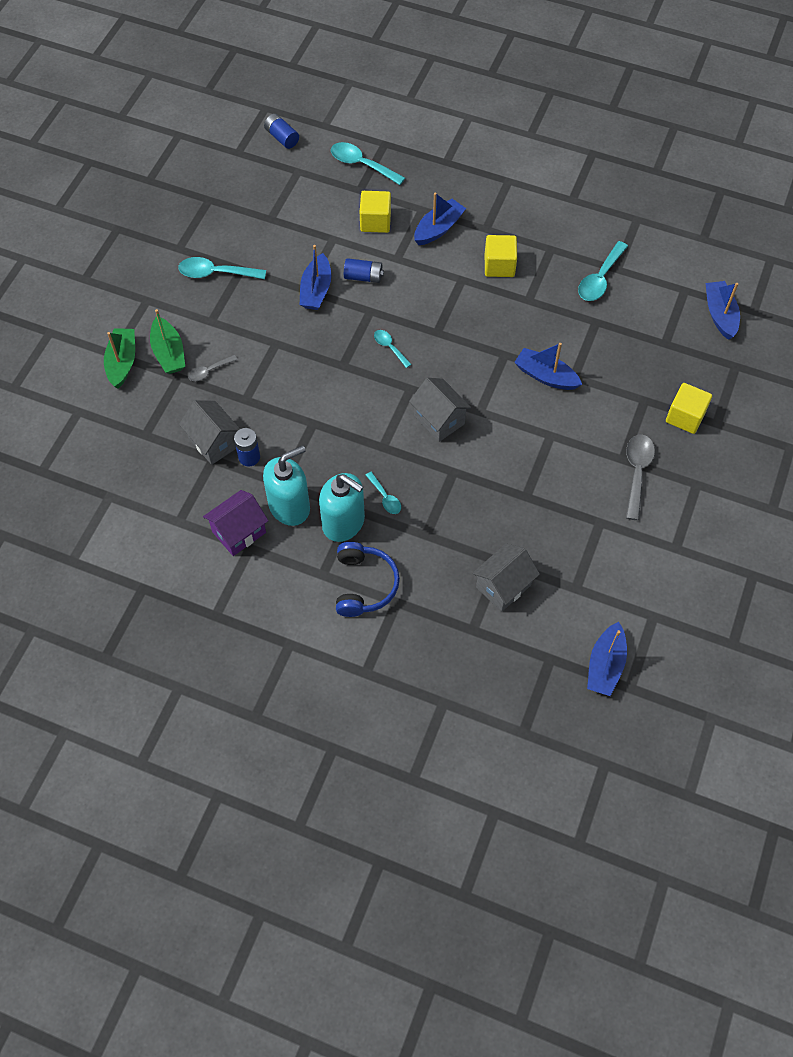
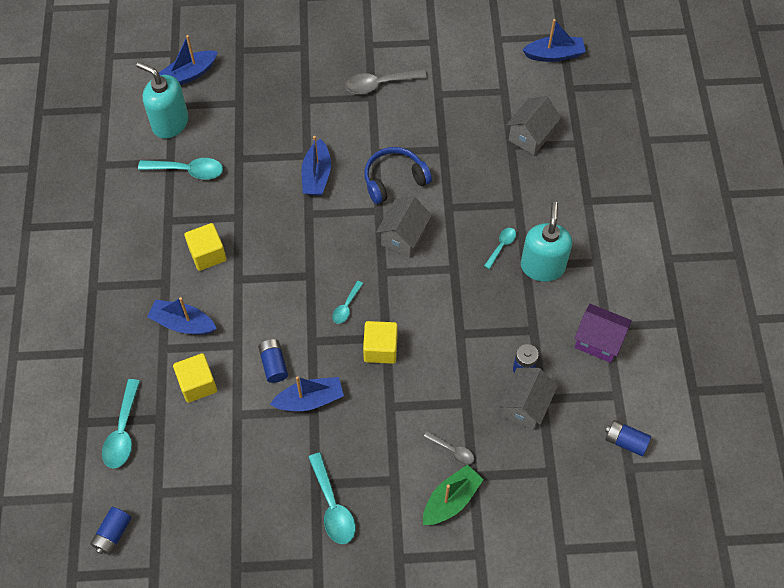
camera: 115 degrees left, 0 degrees up
(122, 362) = (485, 539): green boat -> none
(133, 505) = (625, 441): none -> blue battery
(289, 506) = (551, 314): turquoise soap dispenser -> turquoise soap dispenser (170, 123)
(364, 584) = (587, 228): blue headphones -> blue headphones (394, 180)
(503, 586) = (530, 136): grey house -> grey house turned 75 degrees counterclockwise
(685, 417) = (309, 69): yellow cube -> yellow cube (380, 349)

